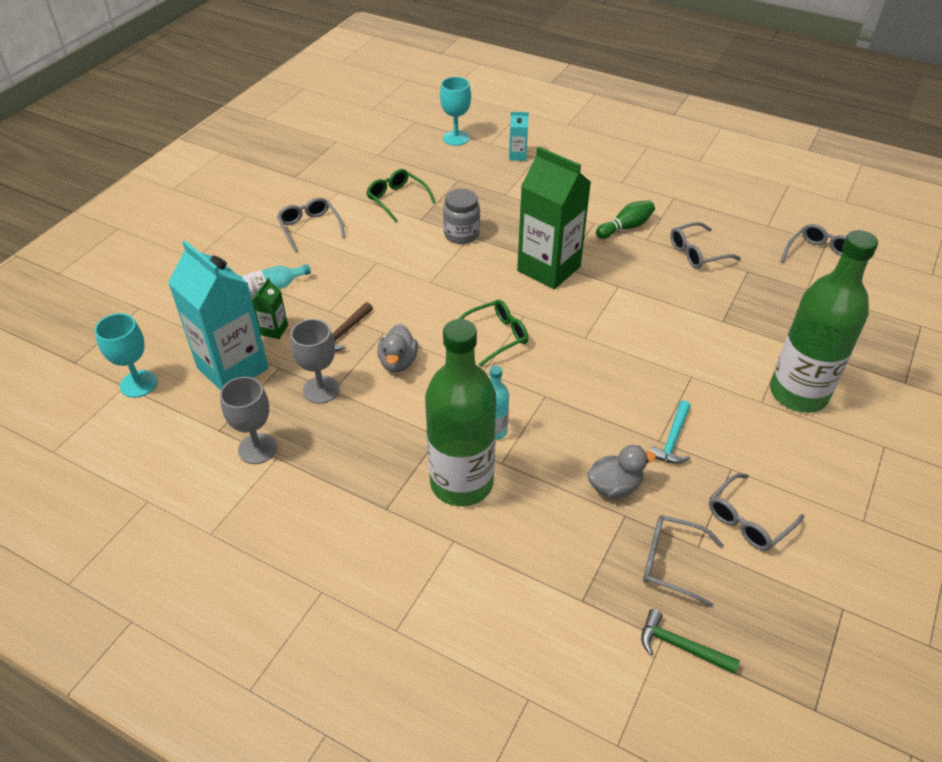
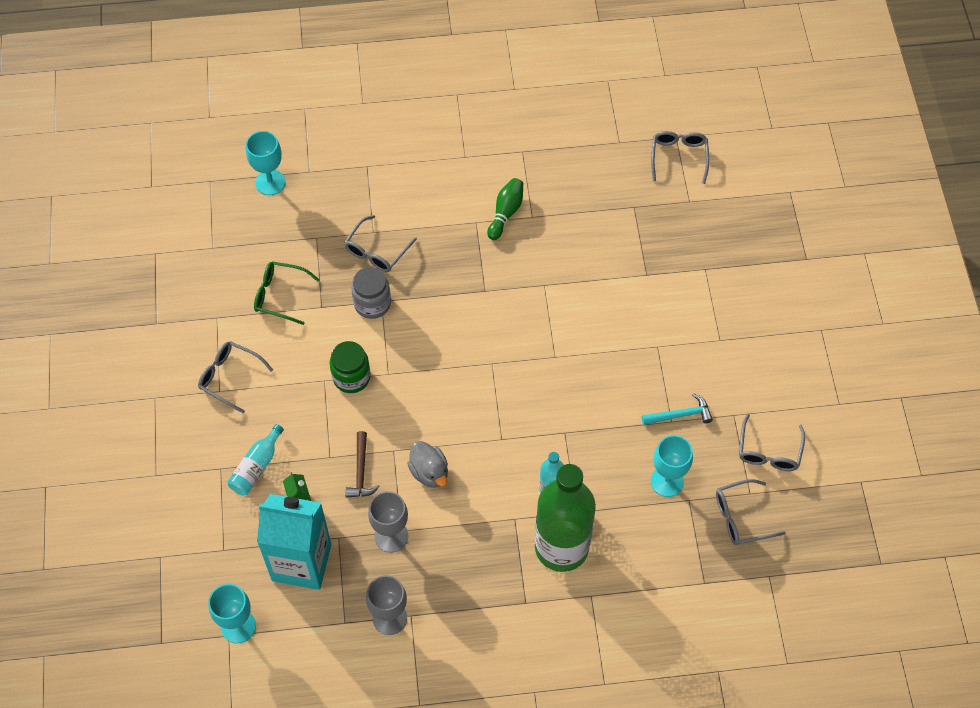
camera: 35 degrees left, 15 degrees up
(399, 270) = (351, 377): none -> green jar
(496, 336) = (486, 398): green glasses -> none
(517, 155) = (347, 174): turquoise carton -> none
(548, 268) = (475, 299): green carton -> none
(614, 486) = (667, 481): grey duck -> turquoise goblet
(672, 440) = (680, 415): turquoise hammer -> turquoise hammer turned 90 degrees counterclockwise
(680, 646) = (783, 574): green hammer -> none
(697, 253) = (582, 209): grey glasses -> grey glasses (377, 251)
(798, 393) = (740, 316): green bottle -> none

